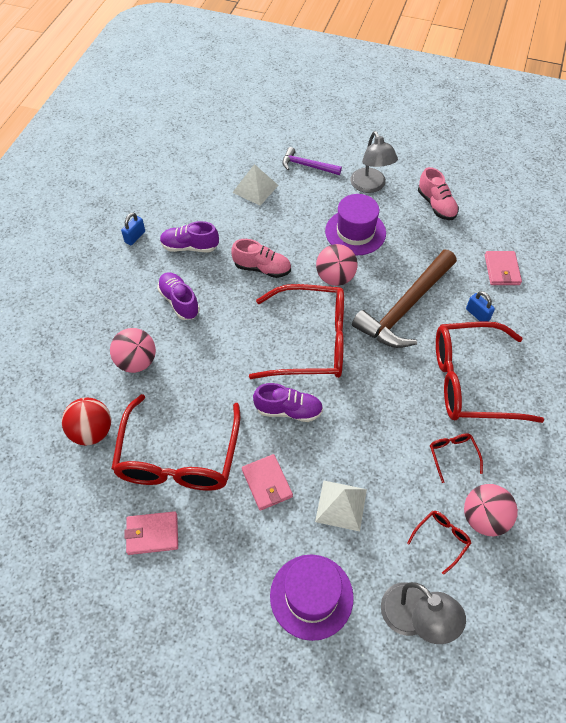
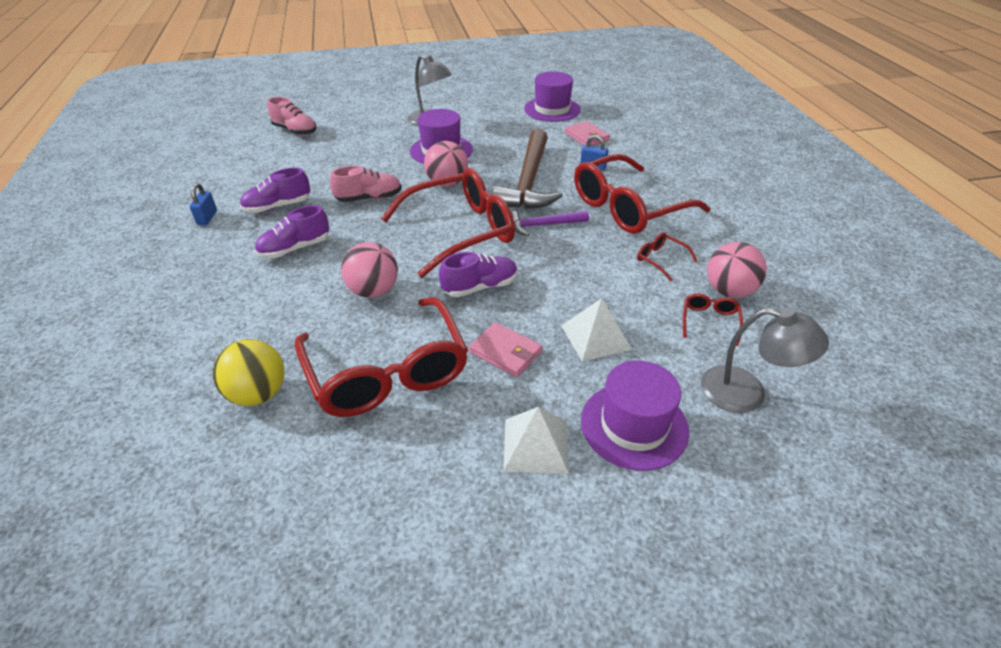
camera: 30 degrees left, 15 degrees down
(92, 432) = (258, 394): red ball -> yellow ball
(136, 362) = (276, 312): pink ball -> pink ball (373, 291)
(152, 534) = (407, 456): pink wallet -> none
(179, 302) = (295, 249): purple shoe -> purple shoe turned 60 degrees counterclockwise
(255, 188) = (320, 150): white pyramid -> white pyramid (535, 445)
(307, 166) = (361, 124): purple hammer -> purple hammer (543, 225)
(436, 205) = (498, 117): pink shoe -> pink shoe (295, 131)
(496, 215) = (552, 109): none -> purple hat

